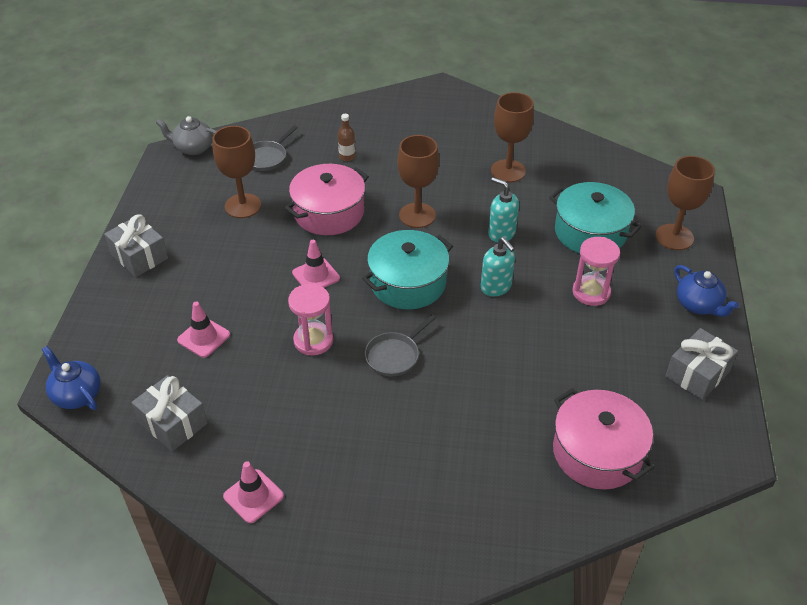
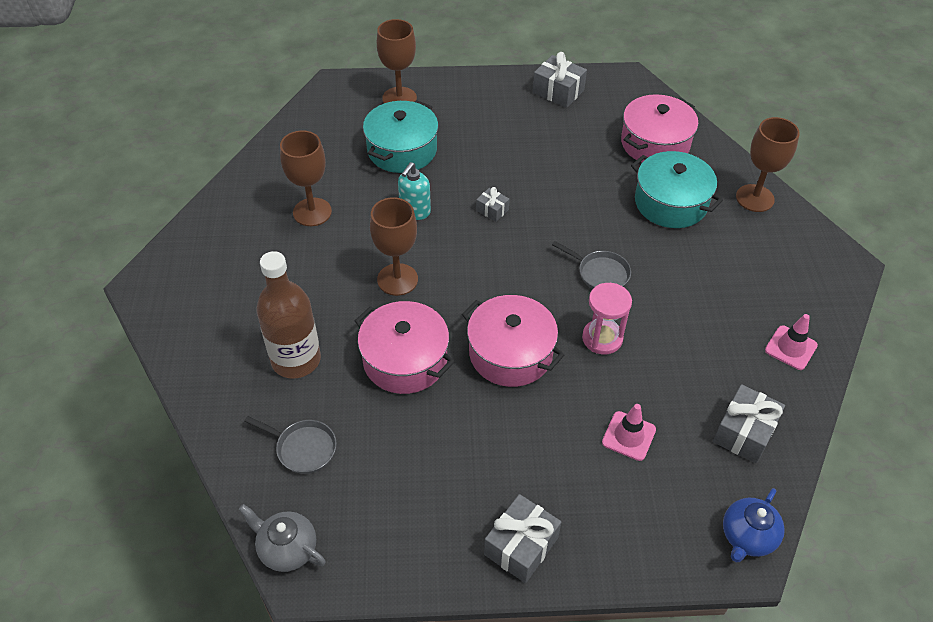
camera: 100 degrees left, 5 degrees up
(193, 148) = (287, 549): grey teapot -> grey teapot turned 120 degrees clockwise
(243, 206) = (405, 452): brown goblet -> brown goblet (754, 198)
(316, 275) = (510, 353): pink traffic cone -> pink pot
(347, 157) = (296, 360): brown bottle -> brown bottle, size x2.38
(408, 283) = (502, 275): turquoise pot -> turquoise pot (670, 203)
(496, 287) = (492, 210): turquoise soap dispenser -> grey gift
(591, 292) = (483, 148): pink hourglass -> none
(698, 305) = (482, 88): blue teapot -> none

